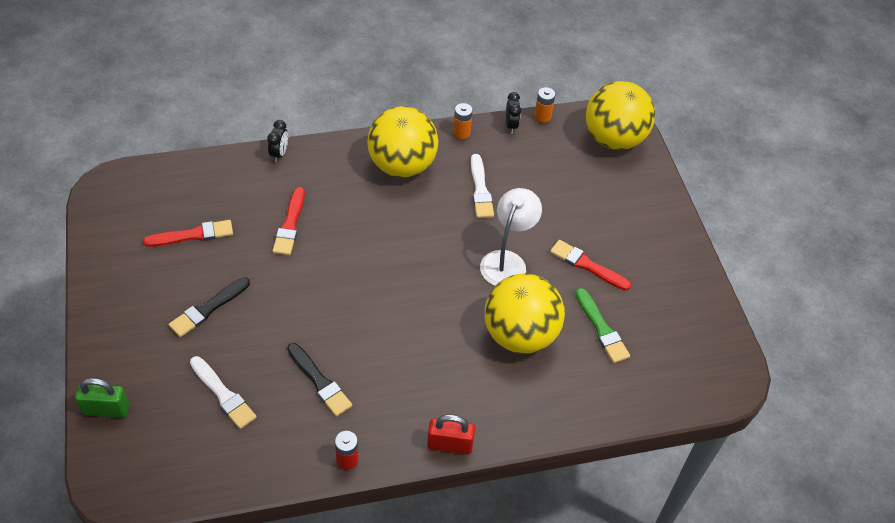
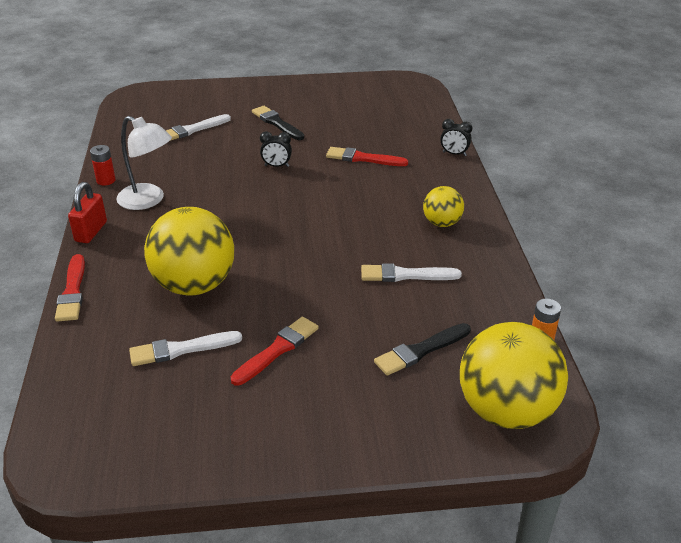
camera: 100 degrees right, 15 degrees down
(106, 409) = (199, 90): green padlock -> none
(193, 235) = (356, 116): red brush -> red brush (72, 291)
(319, 382) = (186, 170): black brush -> black brush (420, 351)
(402, 166) = (442, 223): yellow ball -> yellow ball, size x0.52
(461, 133) = (499, 268): orange battery -> none
(507, 261) = (296, 285): white lamp -> white lamp (148, 200)
(511, 125) = (519, 310): black clock -> black clock (276, 166)
(602, 329) = (181, 349): green brush -> white brush

